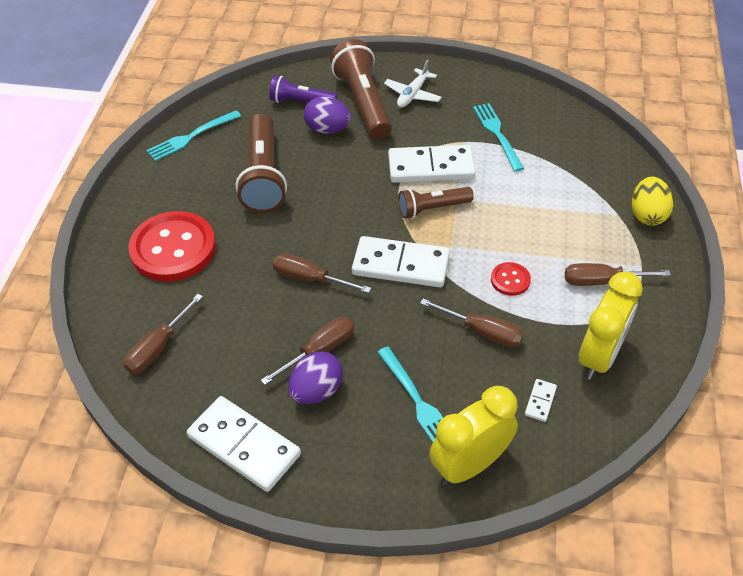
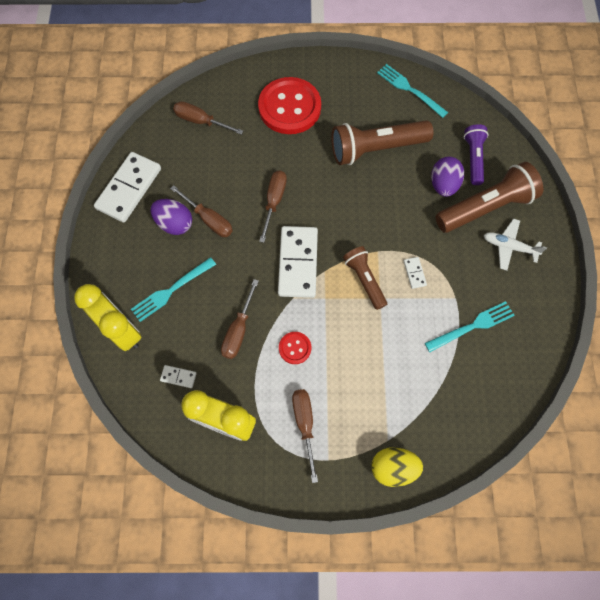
camera: 80 degrees right, 20 degrees up
(431, 167) = (414, 273): white domino -> white domino, size x0.42

